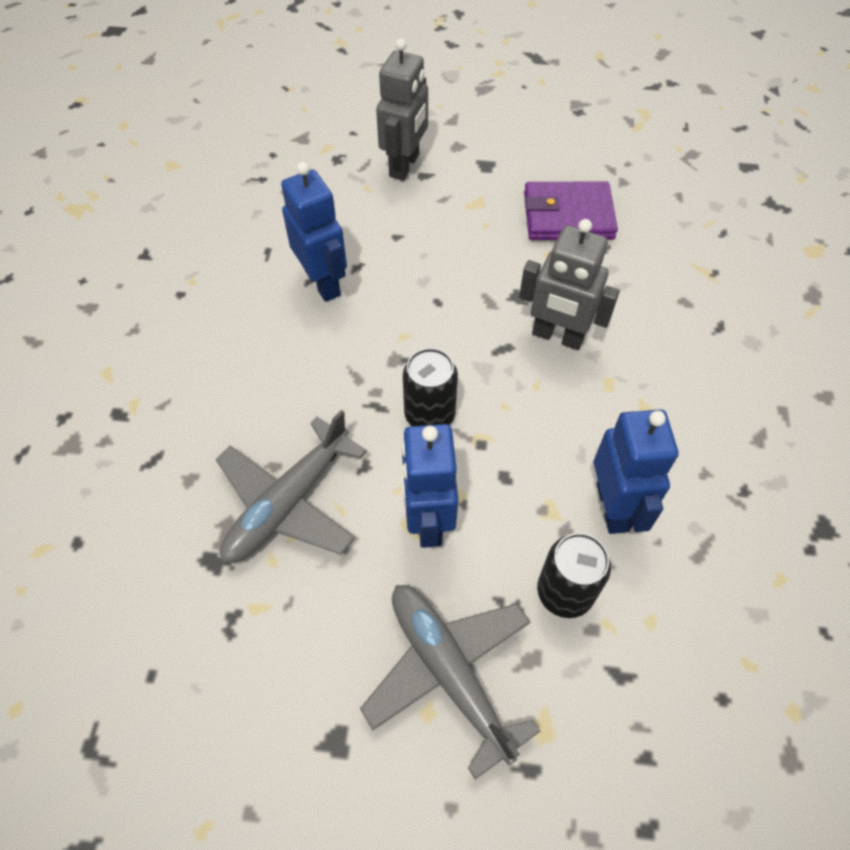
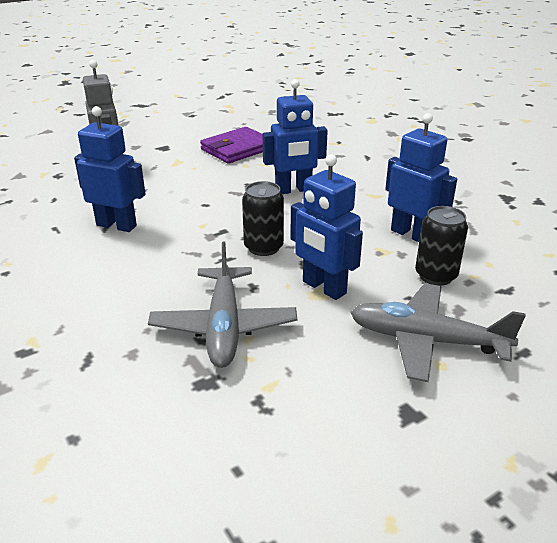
camera: 40 degrees left, 25 degrees down
(557, 336) = (293, 190): grey robot -> blue robot

